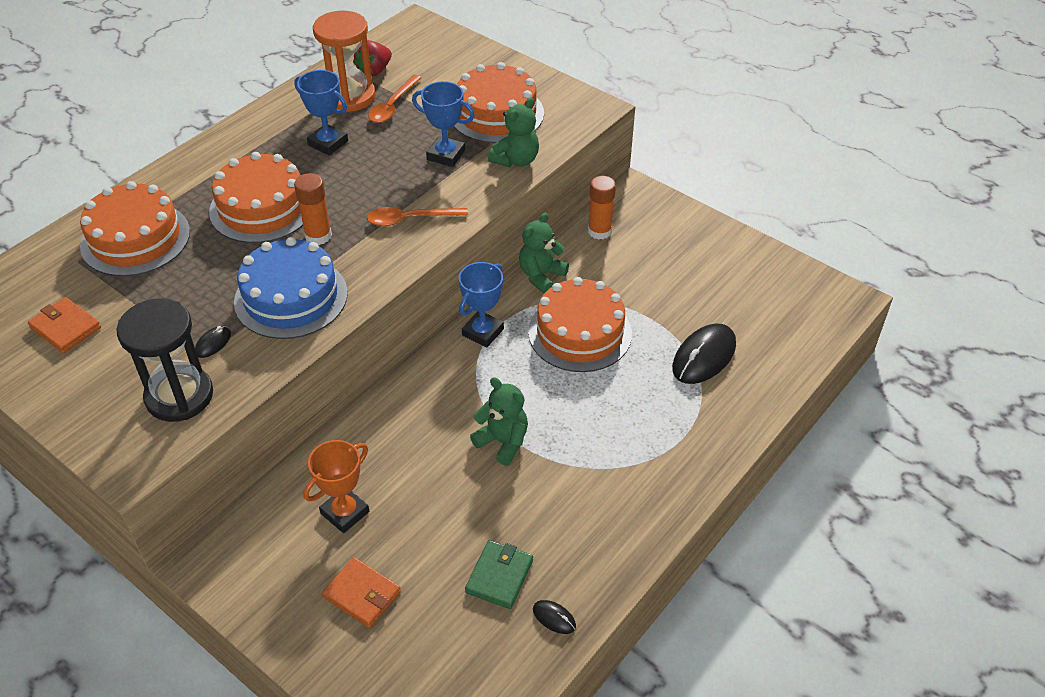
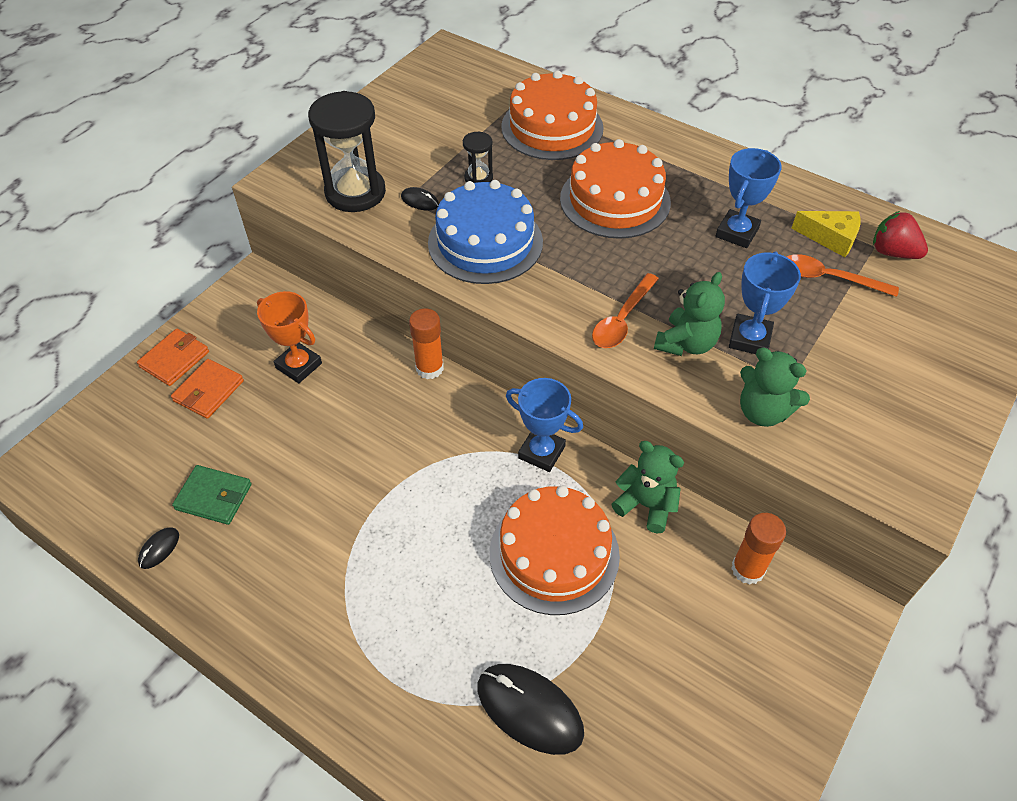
camera: 85 degrees right, 5 degrees up
(65, 328) = (434, 112): orange wallet -> orange wallet (174, 359)
(194, 297) = (478, 178): none -> black hourglass
(318, 236) = (579, 248): orange glue stick -> orange glue stick (429, 368)
(349, 97) = (831, 238): orange hourglass -> yellow cheese
(410, 219) = (622, 319): orange spoon -> orange spoon turned 135 degrees counterclockwise
(496, 113) = (856, 382): orange cake -> none
(503, 441) = (382, 485): green teddy bear -> green teddy bear (686, 343)

